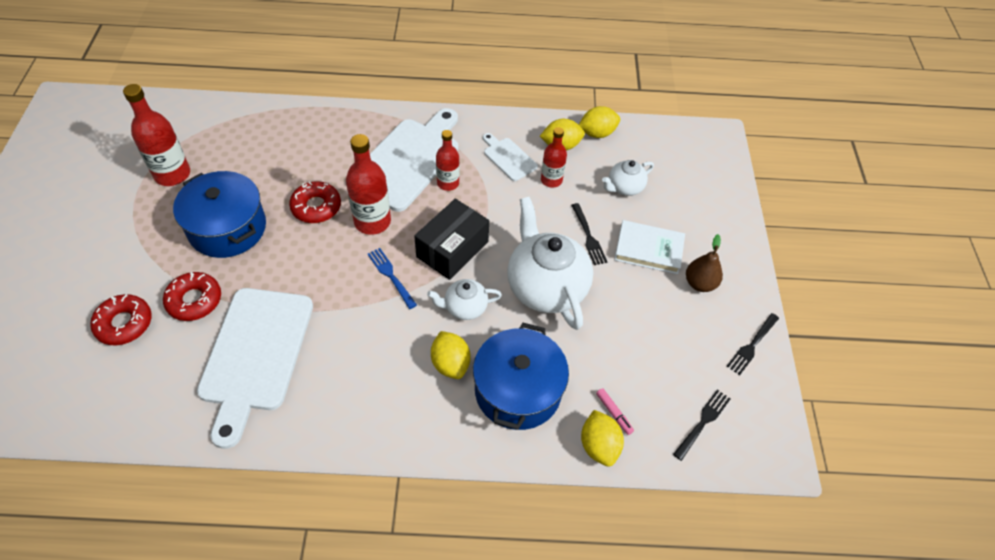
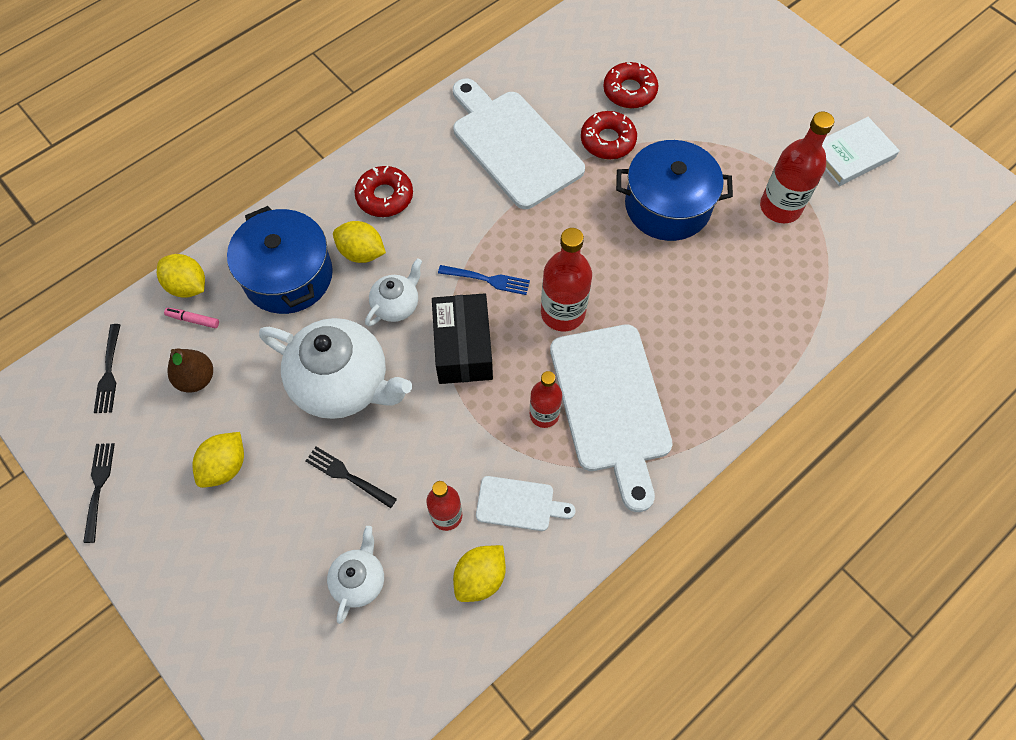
camera: 140 degrees right, 10 degrees up
(316, 207) = (627, 284): red donut -> red donut (385, 196)
(597, 133) = (456, 640): yellow lemon -> yellow lemon (225, 466)
(648, 249) = (273, 514): white book -> white book (851, 155)
(699, 283) = (192, 517): brown pear -> brown pear (196, 379)

